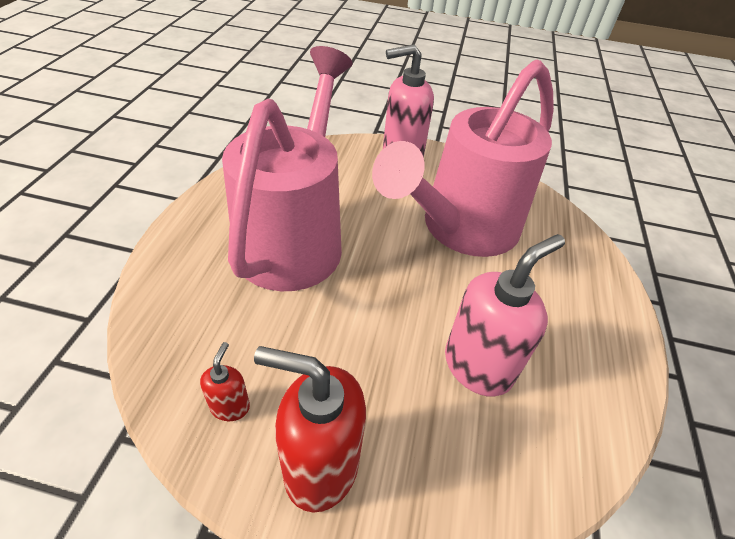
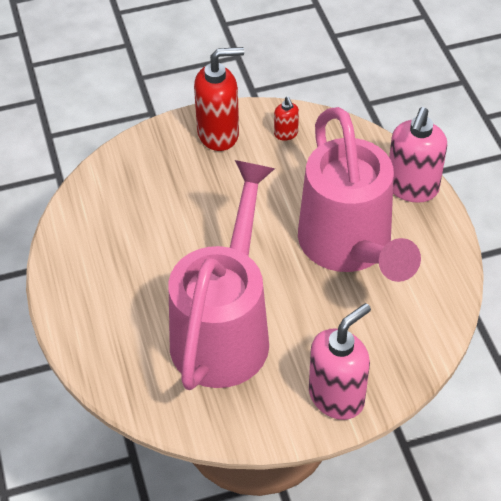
camera: 155 degrees right, 5 degrees up
(478, 366) = (159, 221): pink soap dispenser -> pink soap dispenser (412, 188)

